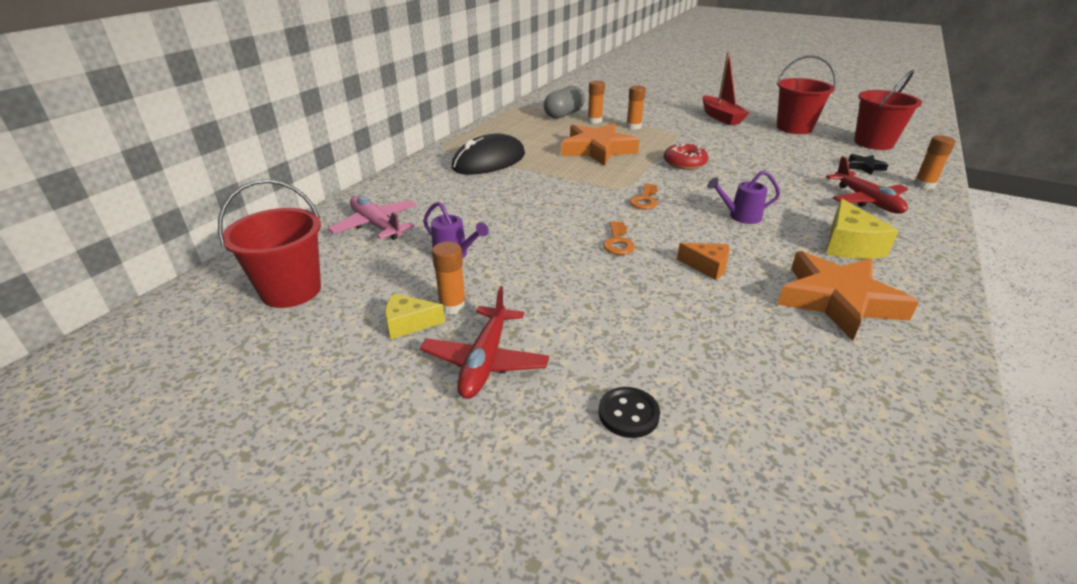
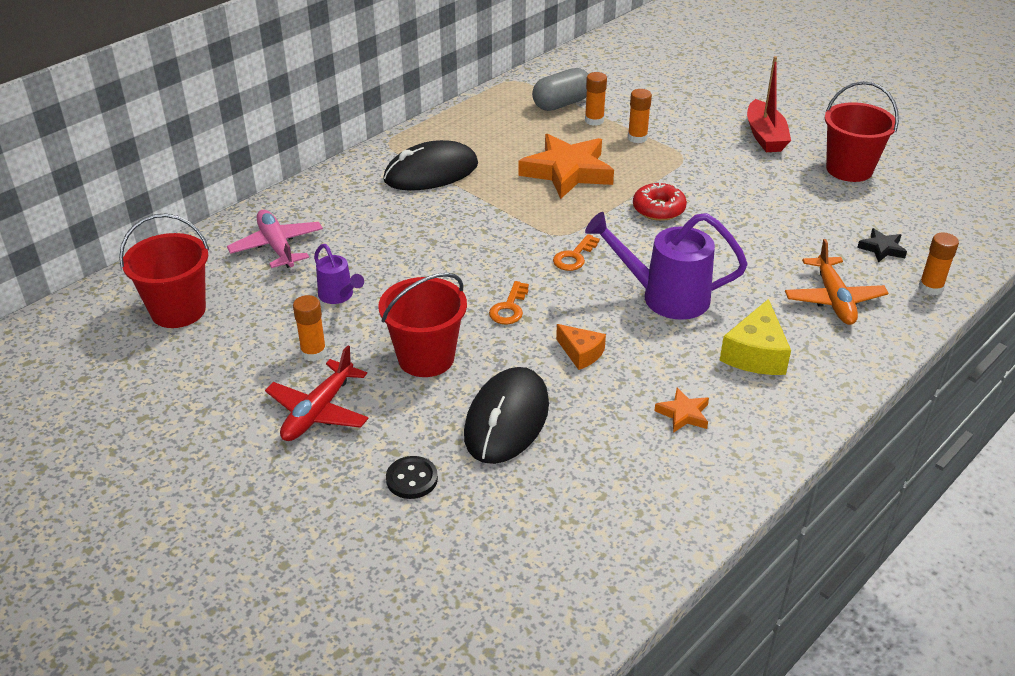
camera: 15 degrees right, 5 degrees up
(409, 324) = (268, 364): yellow cheese -> none
(684, 334) = (507, 419): none -> black mouse
(740, 216) = (665, 297): purple watering can -> purple watering can, size x1.87
(838, 300) = (683, 414): orange star -> orange star, size x0.45
(866, 201) = (834, 299): red plane -> orange plane
(873, 143) = (934, 211): red bucket -> red bucket (426, 358)

